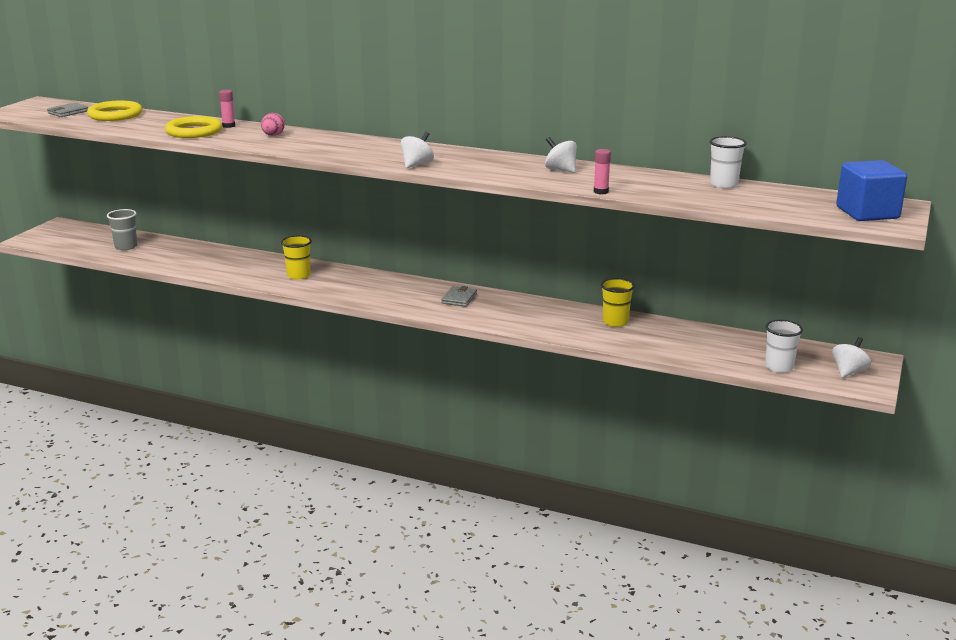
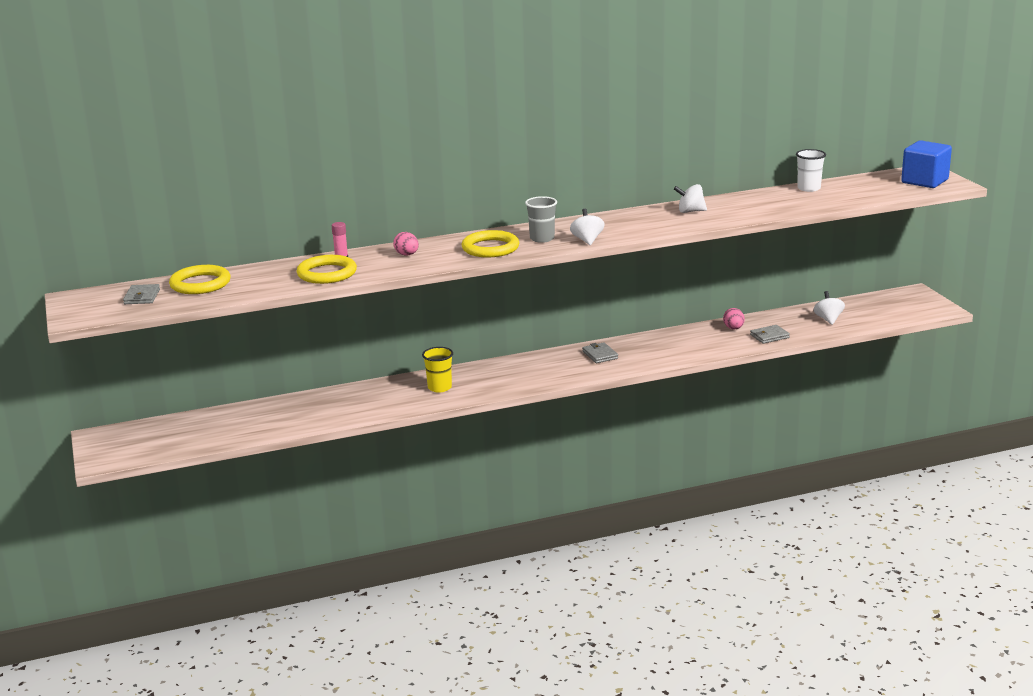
camera: 40 degrees left, 0 degrees up
(126, 247) = (222, 427): grey cup -> grey cup (542, 238)
(336, 148) = (490, 248): none -> yellow ring
(601, 192) = (756, 218): pink glue stick -> none
(615, 322) = (733, 328): yellow cup -> pink egg
(633, 340) = (769, 336): none -> grey wallet
(779, 367) = (878, 317): white cup -> none
(848, 372) = (917, 305): white spinning top -> white spinning top (828, 319)

